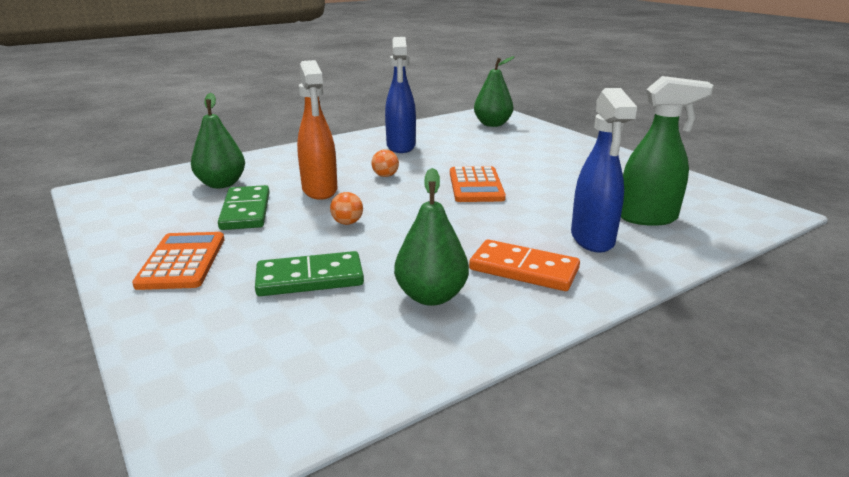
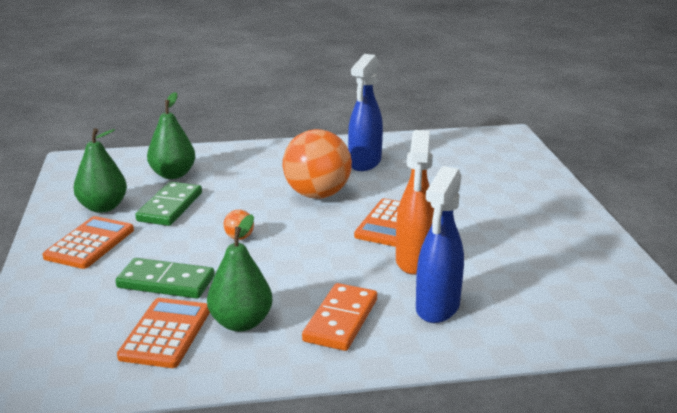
camera: 25 degrees right, 0 degrees up
(320, 190) = (246, 199): orange spray bottle -> orange spray bottle (414, 261)
(360, 328) = (165, 333): none -> orange calculator
(385, 176) = (317, 195): orange ball -> orange ball, size x2.49
(492, 124) = (489, 151): green pear -> green pear (103, 207)
(523, 269) = (340, 320): orange domino -> orange domino turned 60 degrees clockwise
(648, 218) = (522, 299): green spray bottle -> none

